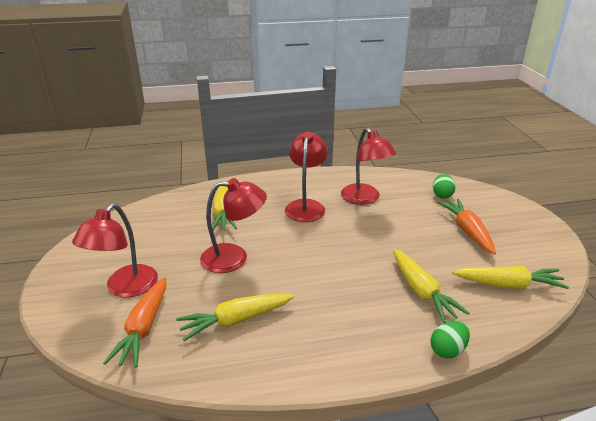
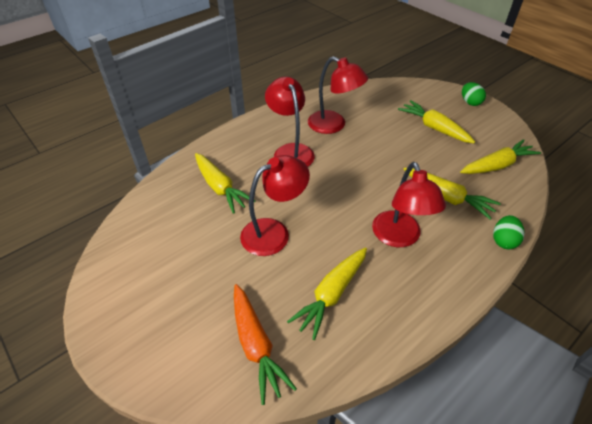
camera: 30 degrees left, 15 degrees up
(125, 288) = (197, 313): red lamp -> red lamp (399, 237)
(442, 195) = (390, 100): green egg -> green egg (470, 102)
(467, 231) = (434, 128): orange carrot -> yellow carrot

